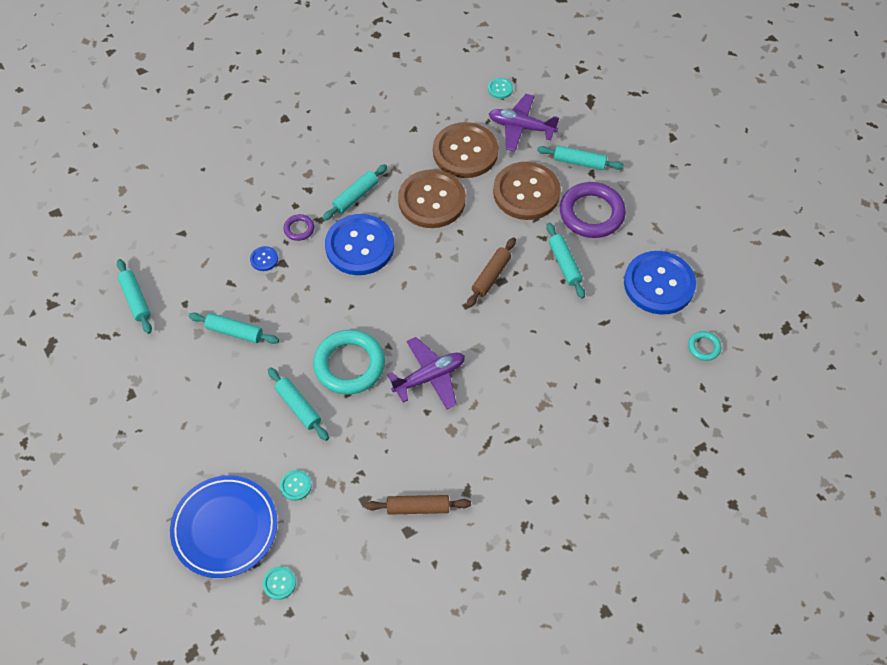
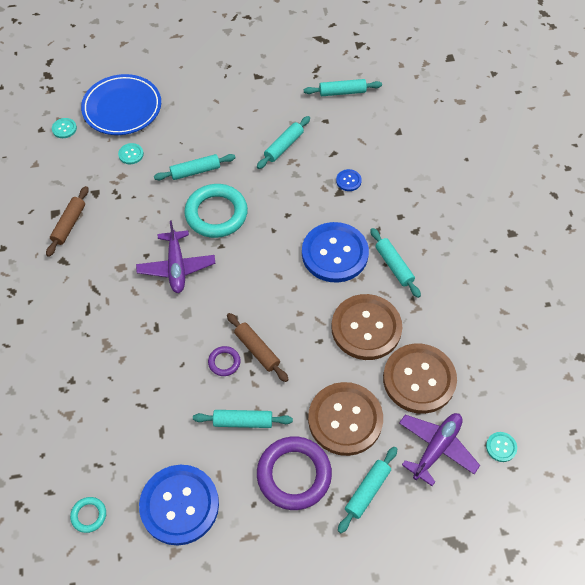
camera: 110 degrees right, 0 degrees up
(299, 229) = (372, 213): purple ring -> purple ring (224, 362)

